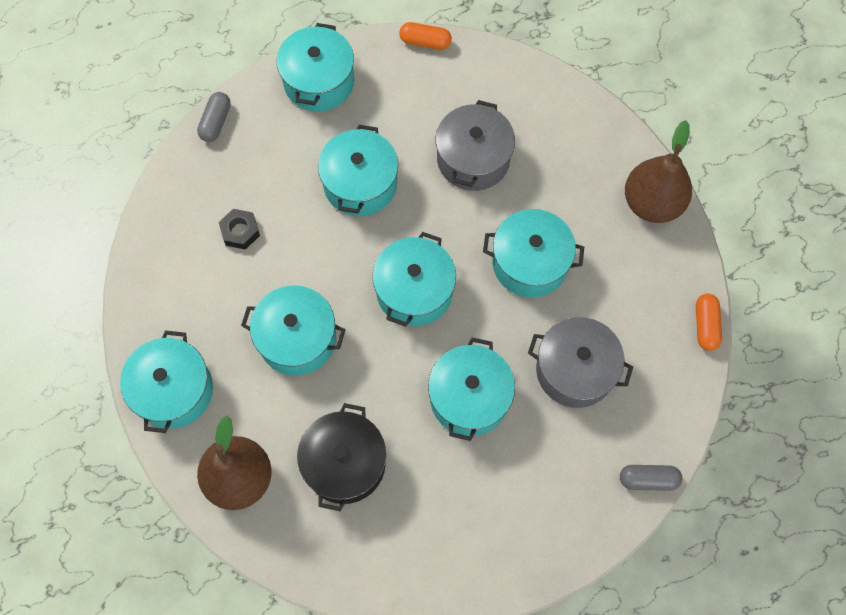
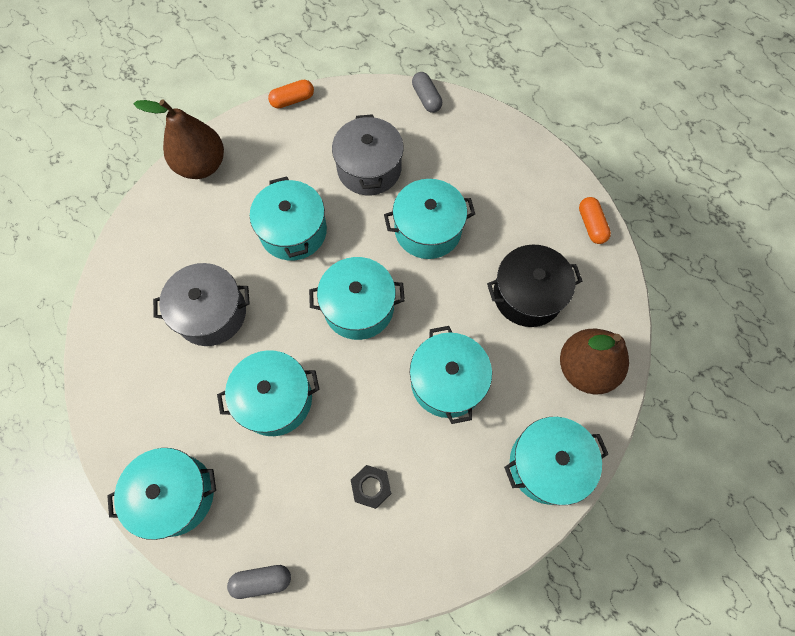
camera: 115 degrees left, 0 degrees up
(425, 42) = (94, 410): orange capsule -> orange capsule (591, 225)

